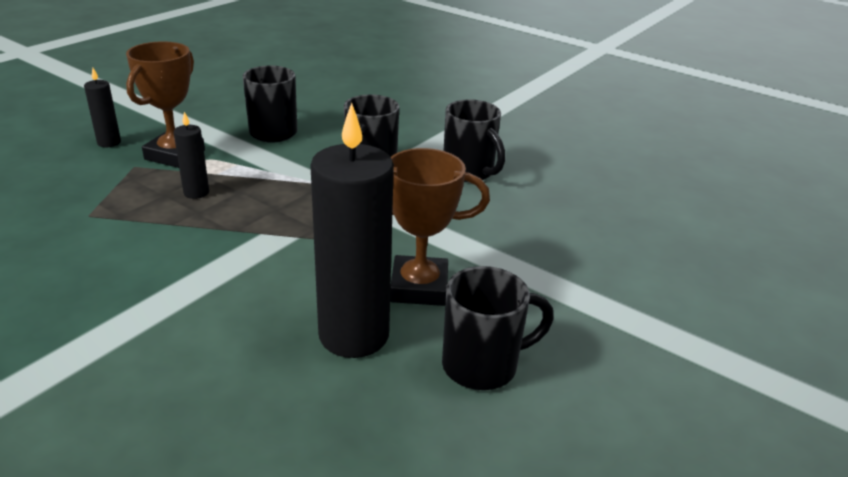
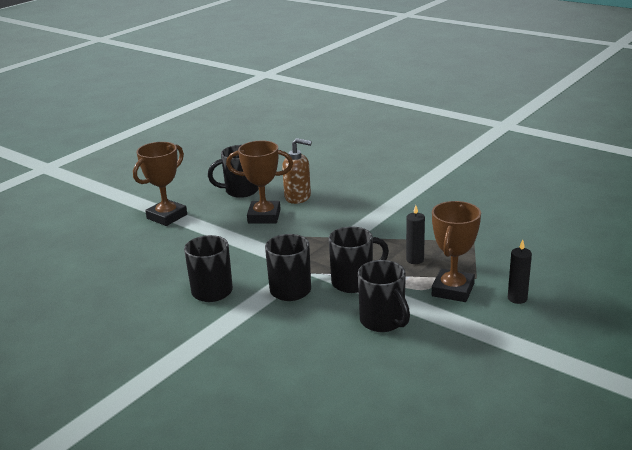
camera: 175 degrees left, 5 degrees down
(290, 170) = (354, 282): none -> black mug
(354, 335) = (298, 197): black candle -> brown soap dispenser
(603, 300) = (167, 216): none -> brown trophy

